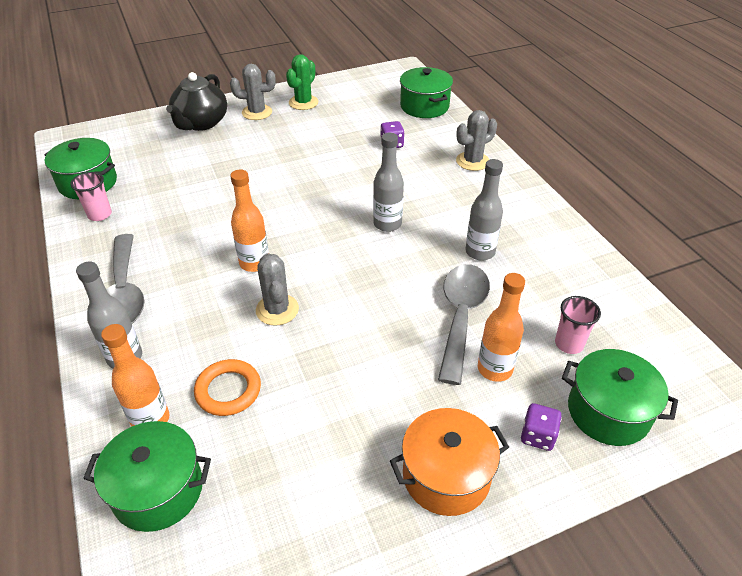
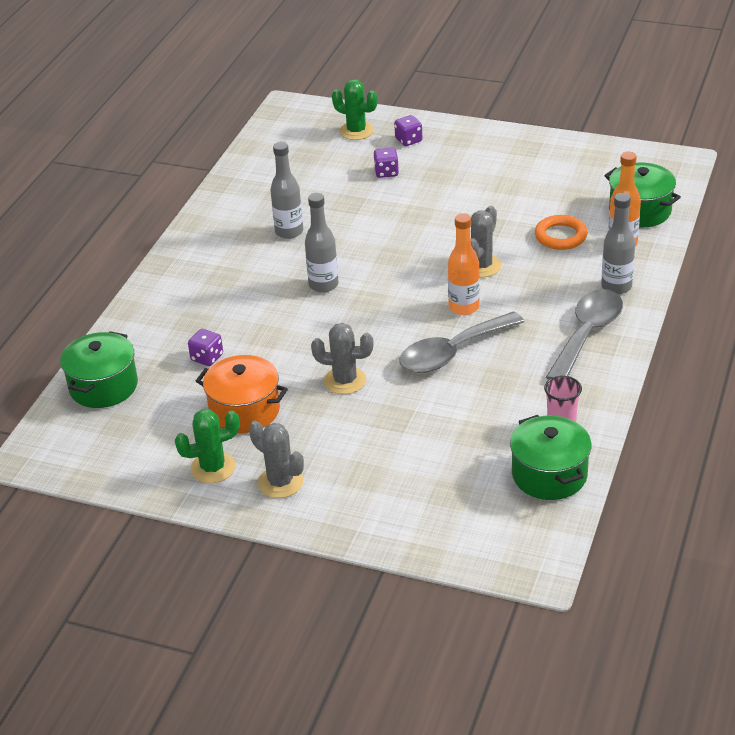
camera: 135 degrees left, 5 degrees down
(201, 123) = (359, 501): black teapot -> none
(446, 476) = (478, 149): orange pot -> orange pot (245, 410)
(461, 316) = (365, 204): grey spoon -> grey spoon (453, 352)
(472, 161) = (169, 301): grey cactus -> grey cactus (345, 381)
(494, 369) = (386, 172): orange bottle -> purple dice
(569, 344) = (324, 162): pink cup -> none
(608, 412) = (356, 131): green pot -> green cactus

